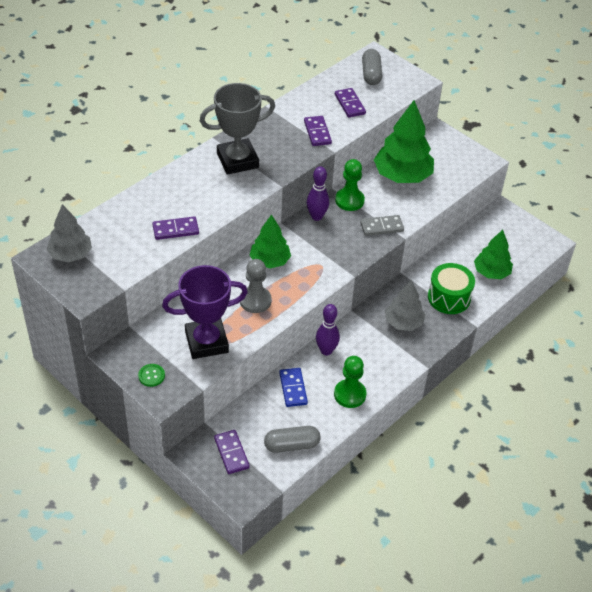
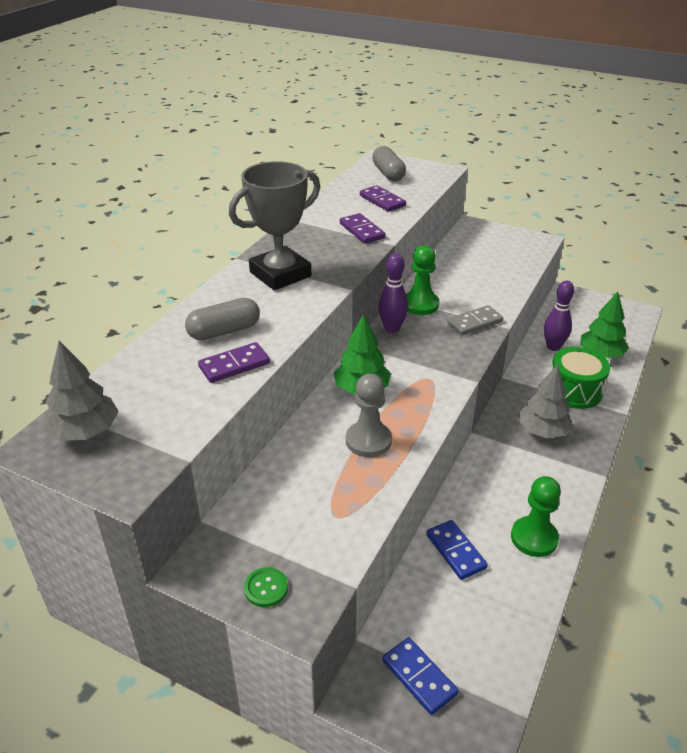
camera: 15 degrees left, 10 degrees down
(206, 342) = (328, 513): purple trophy -> none
(231, 453) = (419, 677): purple domino -> blue domino
(291, 445) = (499, 636): grey capsule -> grey capsule (224, 331)
(326, 351) = (470, 489): purple bowling pin -> purple bowling pin (553, 347)
(402, 176) = (463, 270): green tree -> none

